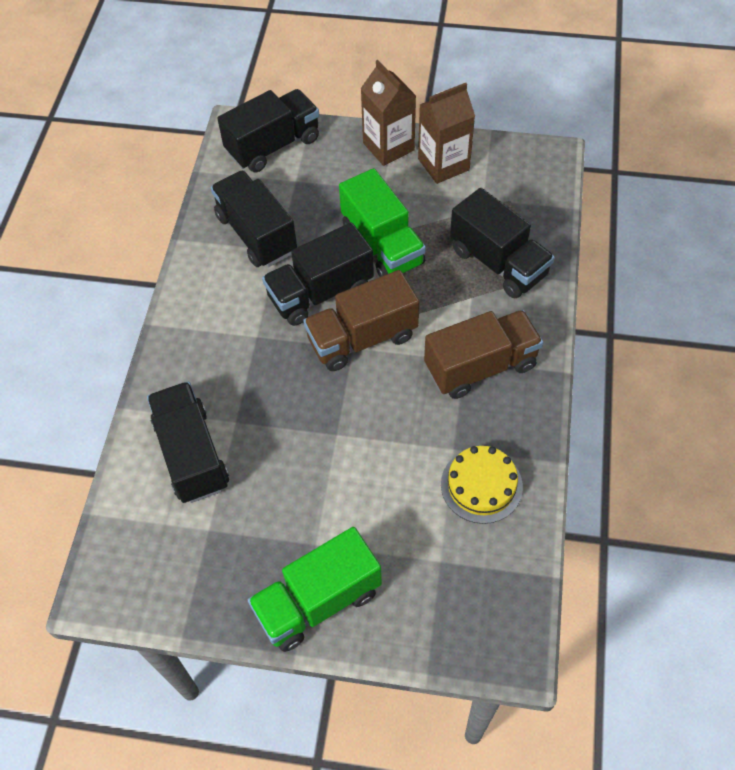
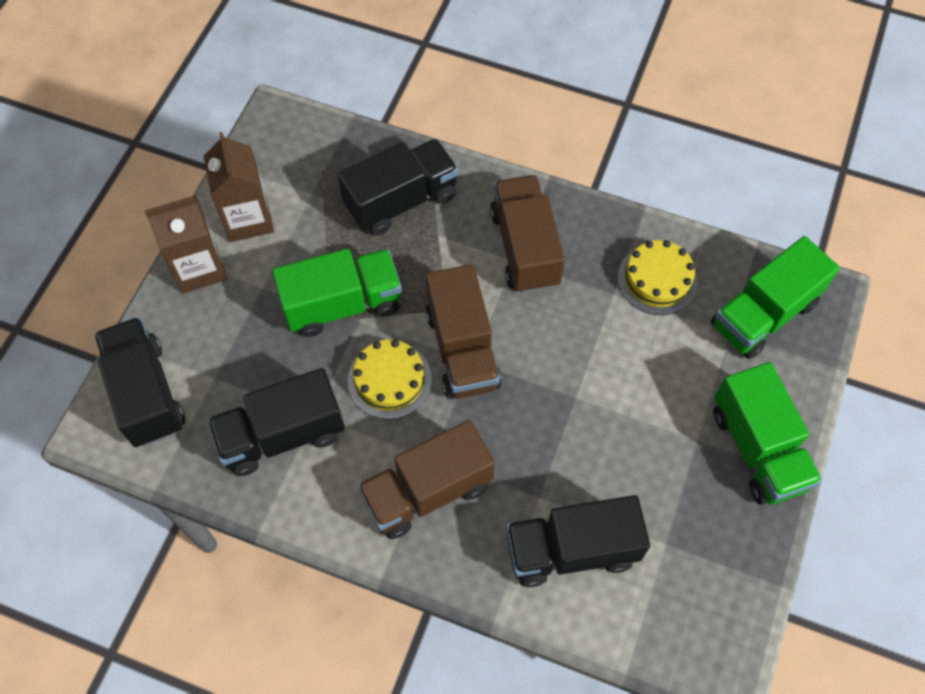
camera: 80 degrees left, 5 degrees up
(227, 339) = (427, 491): none -> brown truck
(320, 292) = (389, 380): black truck -> yellow cake
(470, 592) = (763, 314): none -> green truck

